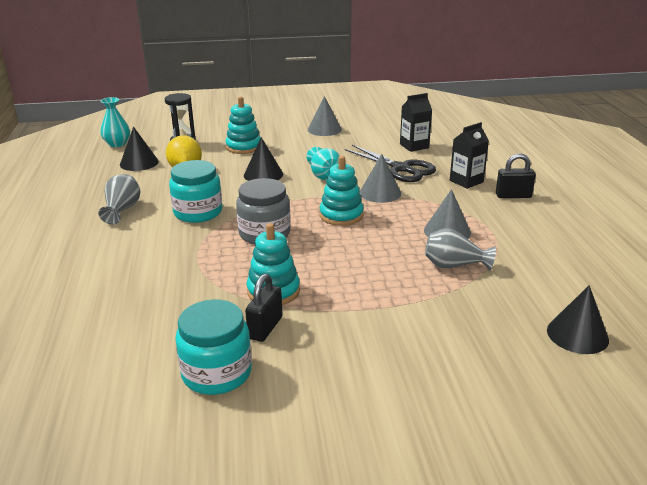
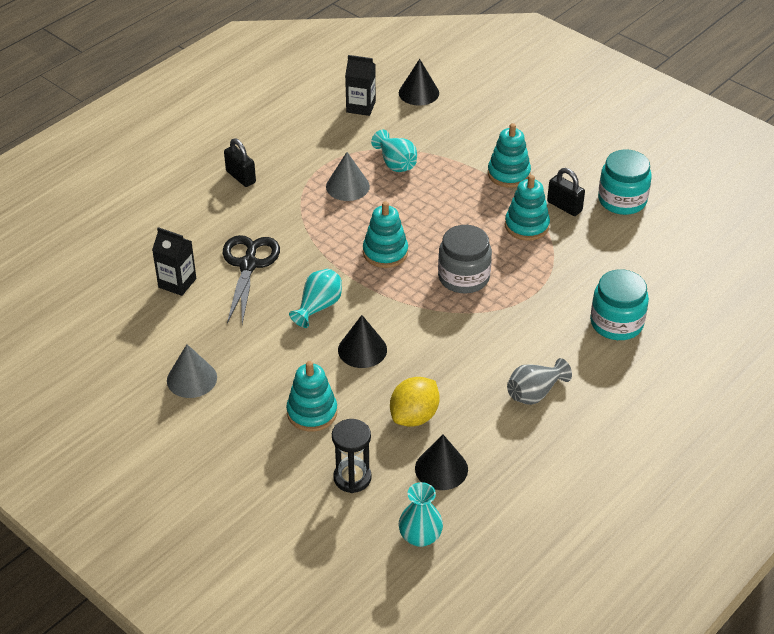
camera: 130 degrees left, 15 degrees up
(198, 212) = (479, 340): turquoise jar -> turquoise jar (616, 323)
(265, 328) = (564, 206): black padlock -> black padlock turned 60 degrees clockwise
(359, 320) = (508, 174): none -> turquoise stacking toy
(380, 193) = (317, 252): grey cone -> none
(454, 266) = (395, 163): grey vase -> turquoise vase
(466, 181) = (236, 213): black carton -> black carton (361, 107)

